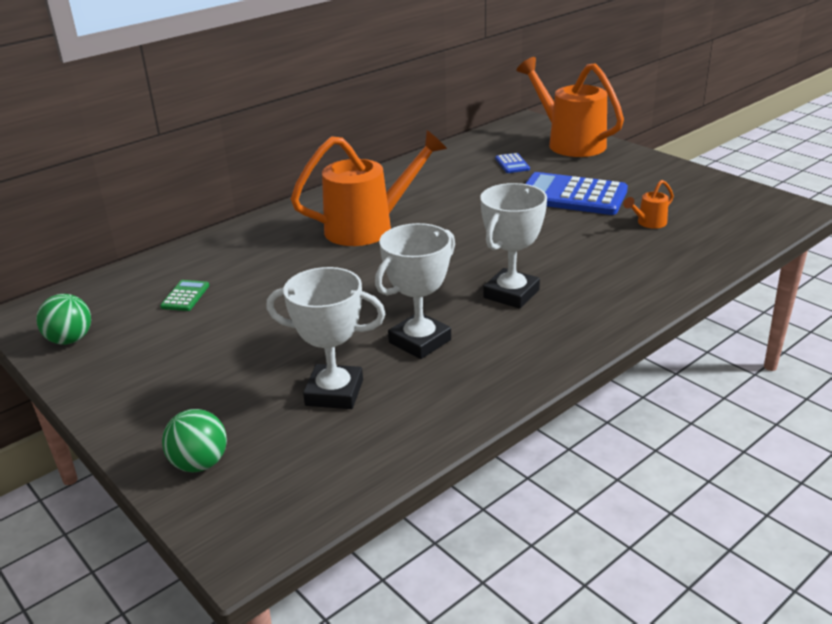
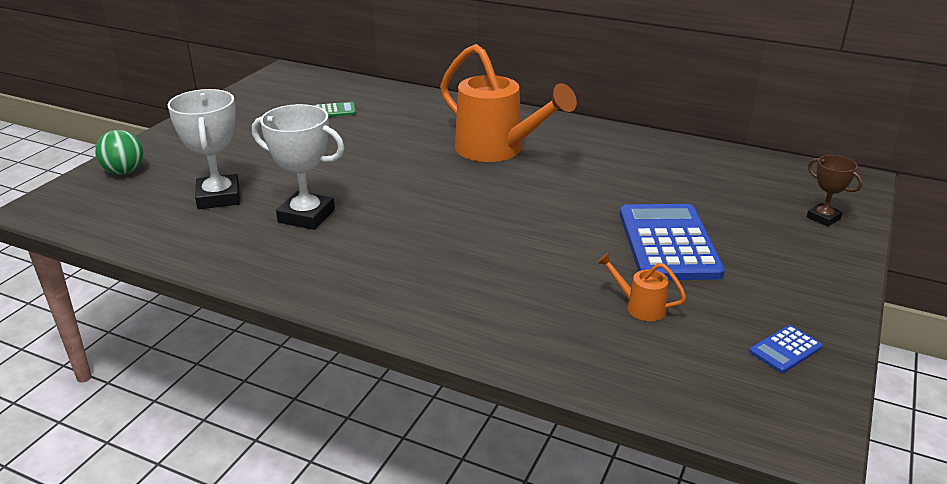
camera: 65 degrees right, 0 degrees up
(70, 340) = (260, 93): green ball -> none
(511, 294) = (412, 245): white trophy -> none
(512, 164) = (716, 192): blue calculator -> blue calculator (785, 350)
(570, 143) = (823, 218): orange watering can -> brown trophy

